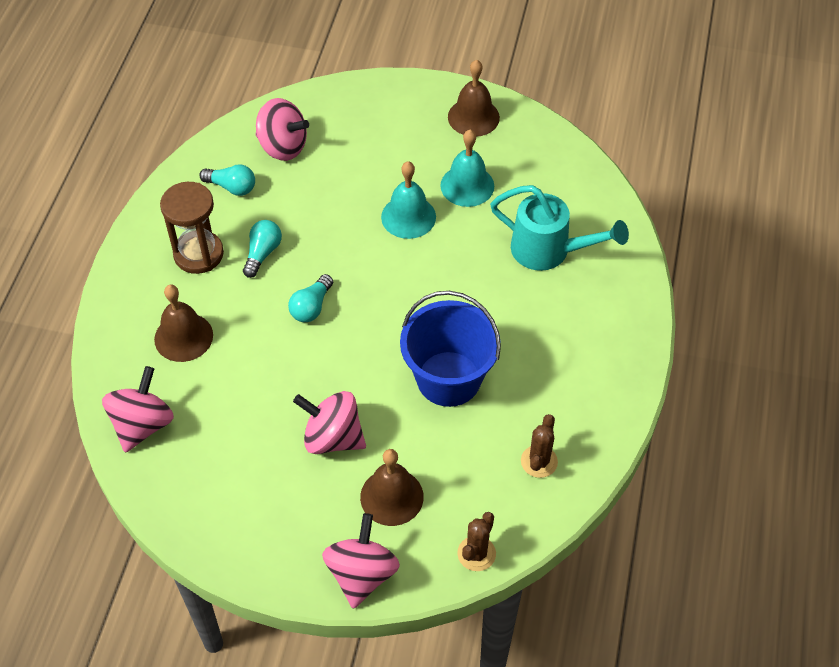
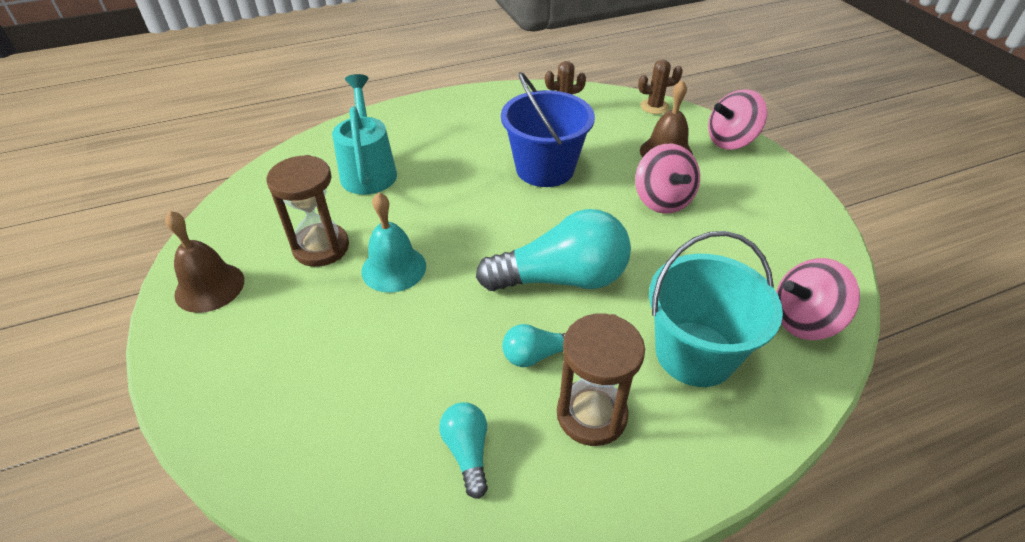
camera: 125 degrees left, 10 degrees down
(183, 337) = (695, 353): brown bell -> turquoise bucket
(283, 147) = (360, 440): pink spinning top -> none
(311, 307) = (562, 278): turquoise light bulb -> turquoise light bulb, size x2.05
(467, 185) = (321, 247): turquoise bell -> brown hourglass

